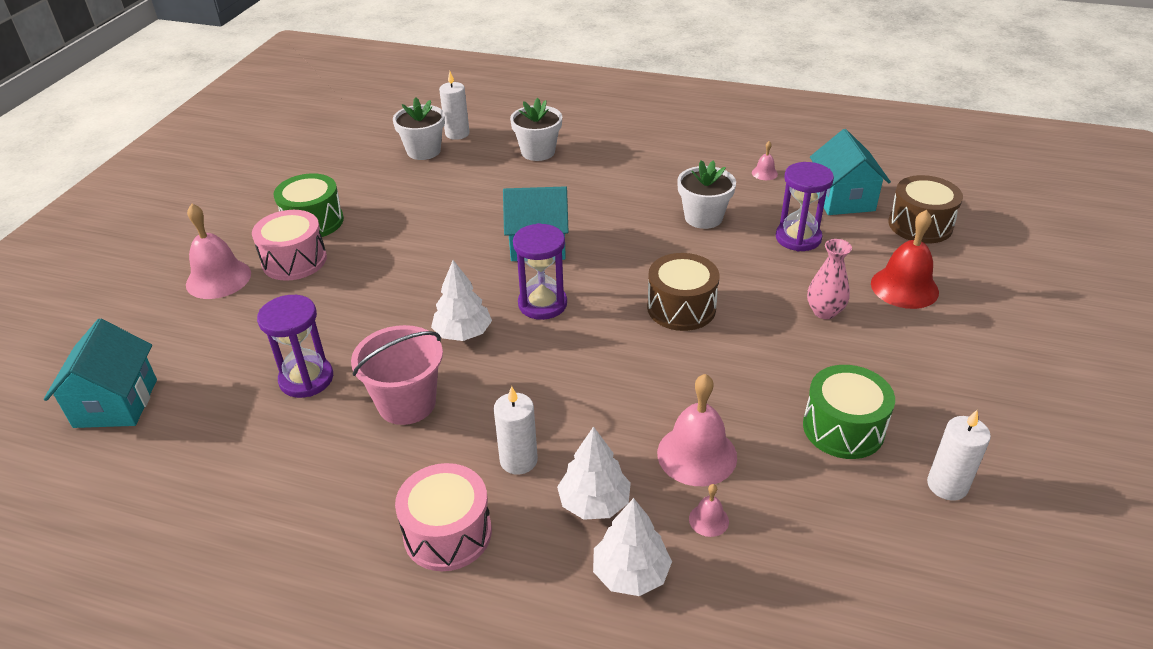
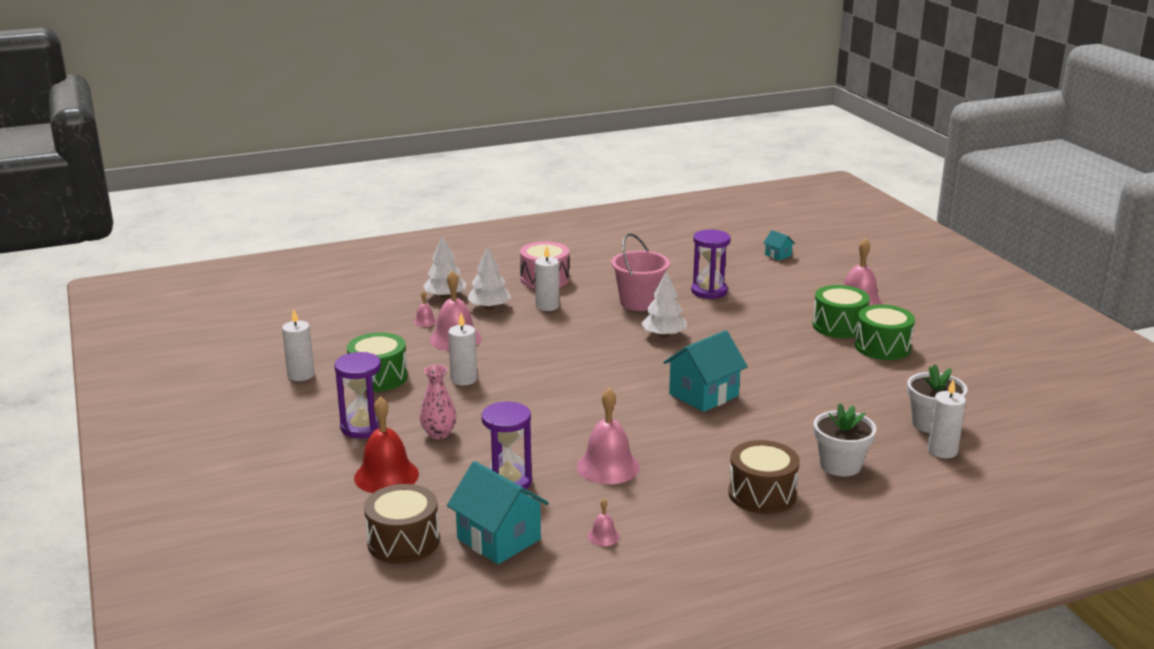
camera: 140 degrees right, 15 degrees down
(116, 403) = (778, 255): turquoise house -> turquoise house, size x0.48
(294, 260) = (839, 326): pink drum -> green drum
(542, 304) = (641, 365): purple hourglass -> purple hourglass (363, 427)
(681, 308) = (545, 397): brown drum -> brown drum (762, 494)
(703, 217) = (608, 466): white flower pot -> pink bell
(743, 374) = (464, 379): none -> white candle

